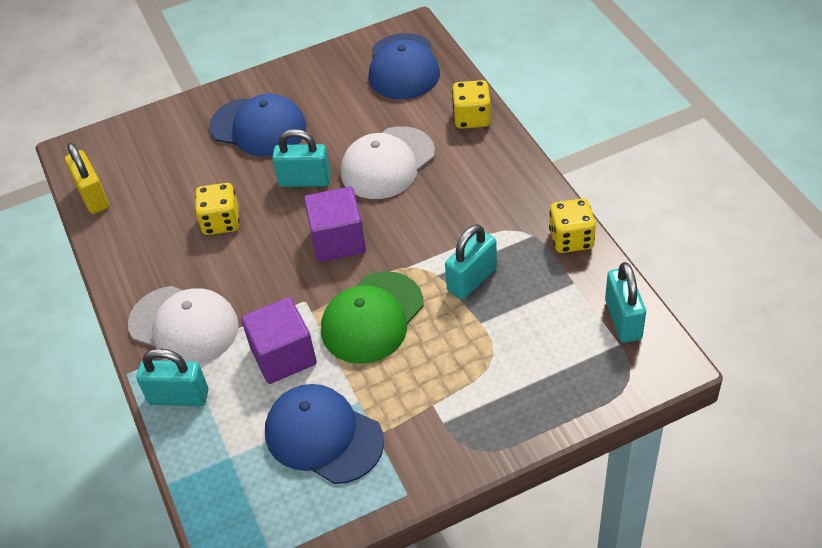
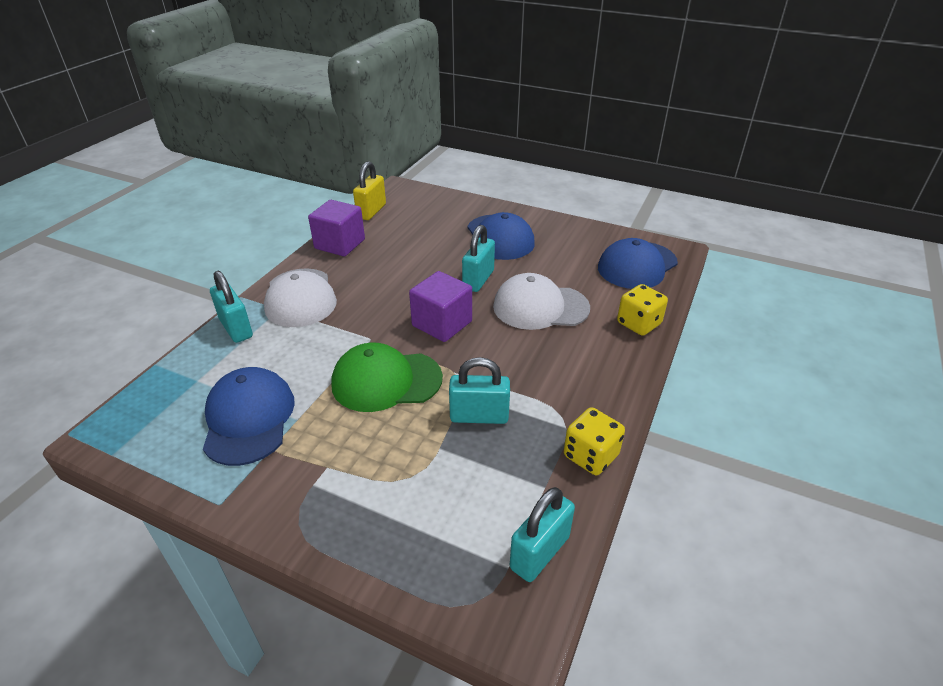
camera: 45 degrees right, 10 degrees down
(221, 222) = (403, 266): yellow dice -> none
(283, 356) = (310, 356): purple cube -> purple cube (340, 244)
(305, 180) = (478, 280): turquoise padlock -> turquoise padlock turned 60 degrees clockwise

